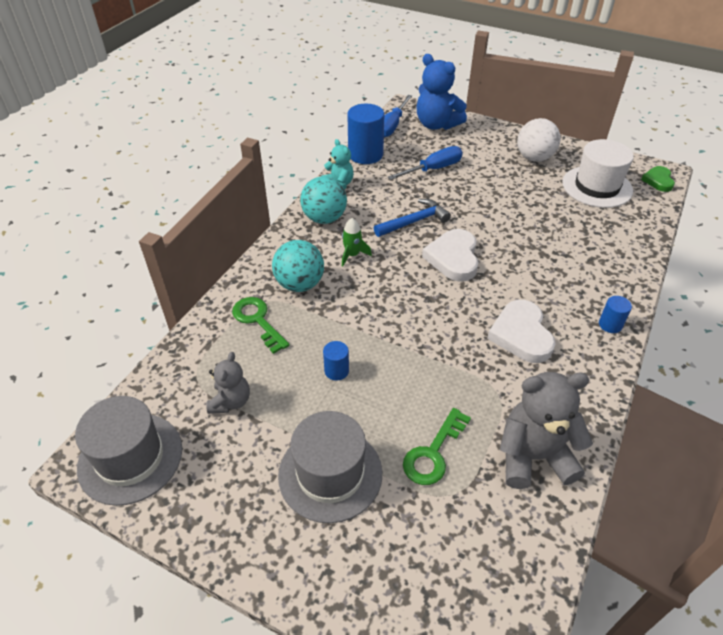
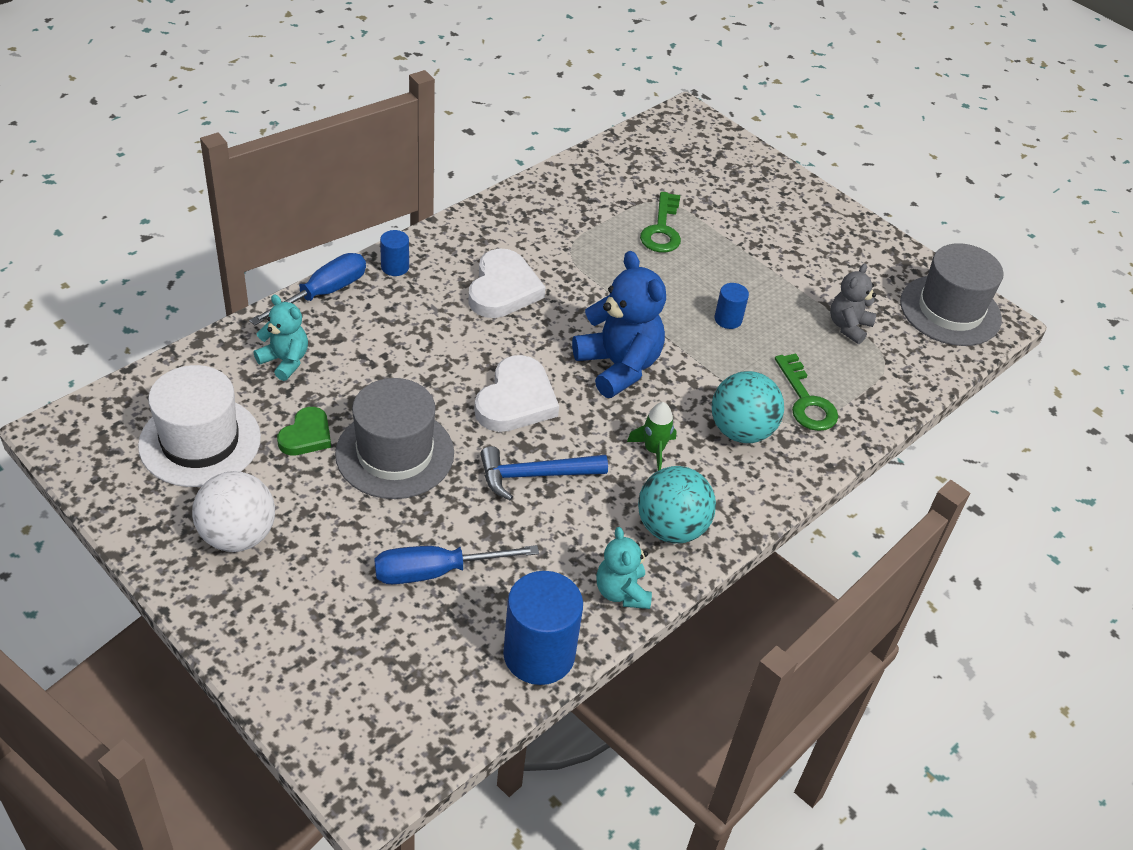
camera: 165 degrees left, 0 degrees up
(330, 473) = (762, 244): grey hat -> grey hat (395, 453)
(392, 126) = (440, 726): blue screwdriver -> blue screwdriver (323, 293)
(433, 453) = (662, 229): green key -> green key turned 135 degrees clockwise
(436, 124) = (346, 695): blue teddy bear -> blue teddy bear (618, 366)
(533, 456) = (573, 200): grey teddy bear -> none
(604, 237) = (285, 361): none -> turquoise teddy bear
(658, 181) = (92, 419): green heart -> green heart (306, 435)

